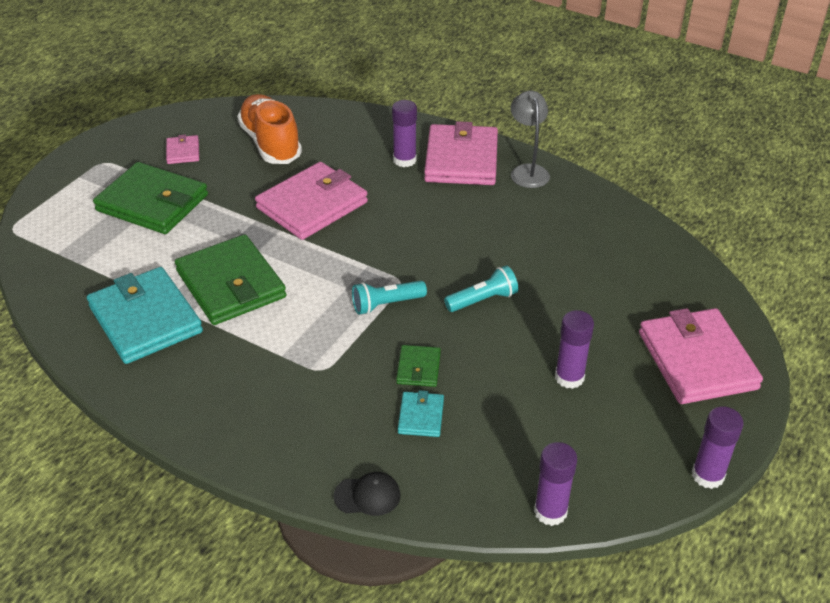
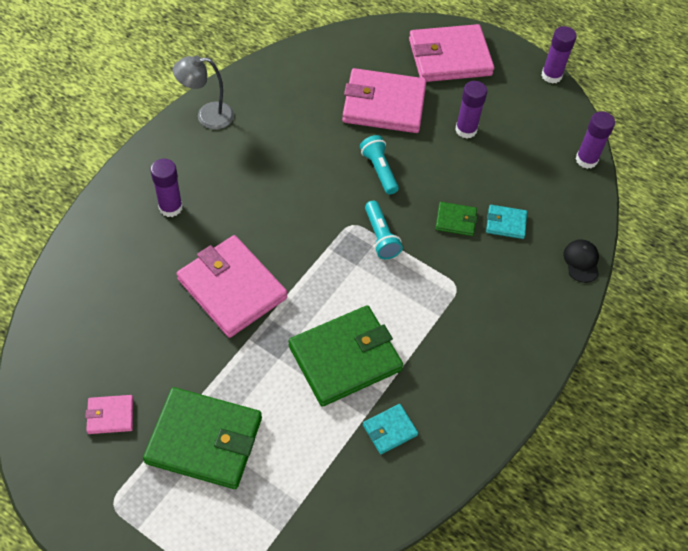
camera: 90 degrees left, 15 degrees up
(145, 319) = (389, 430): turquoise wallet -> turquoise wallet, size x0.46
(152, 203) = (204, 440): green wallet -> green wallet turned 75 degrees clockwise
(270, 143) = (113, 326): orange shoe -> none
(461, 159) = (179, 162): pink wallet -> pink wallet (384, 104)

